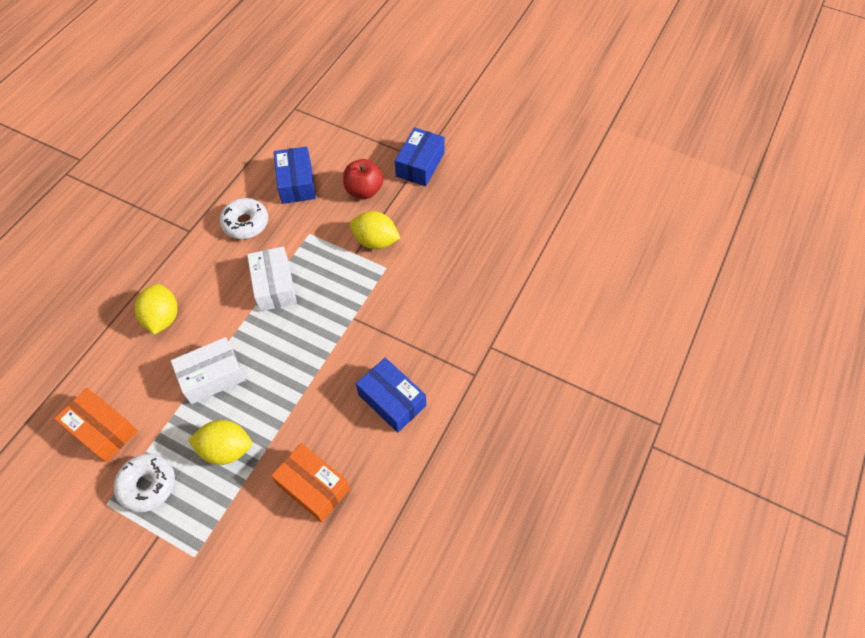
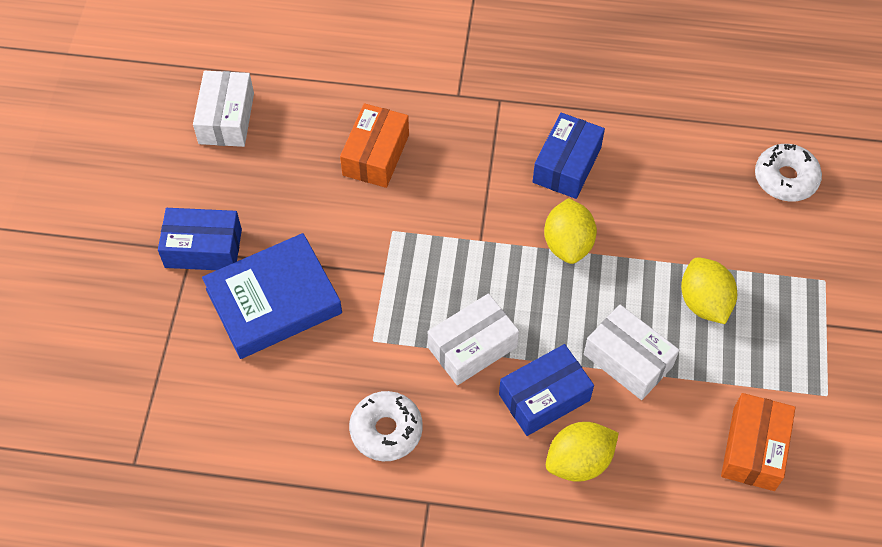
camera: 110 degrees left, 0 degrees up
(147, 485) = (784, 363): white donut -> white donut (785, 178)
(296, 183) = (289, 394): blue box -> blue box (544, 397)
(313, 487) = (698, 202): orange box -> orange box (376, 155)
(364, 190) = (273, 301): red apple -> blue book
(375, 241) = (356, 256): yellow lemon -> yellow lemon (568, 244)
(521, 198) = (226, 118): none -> white box

